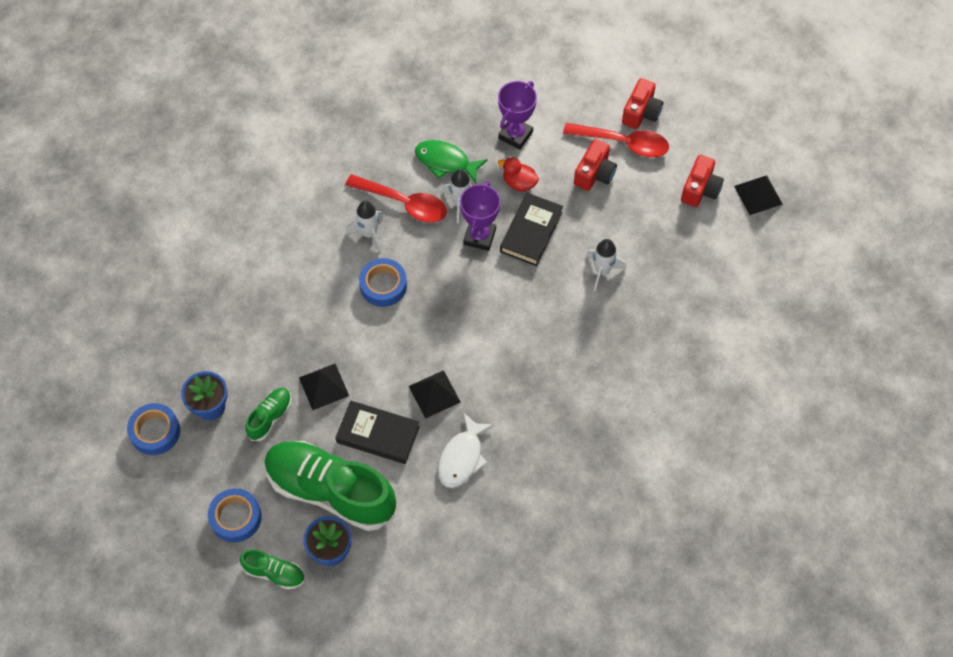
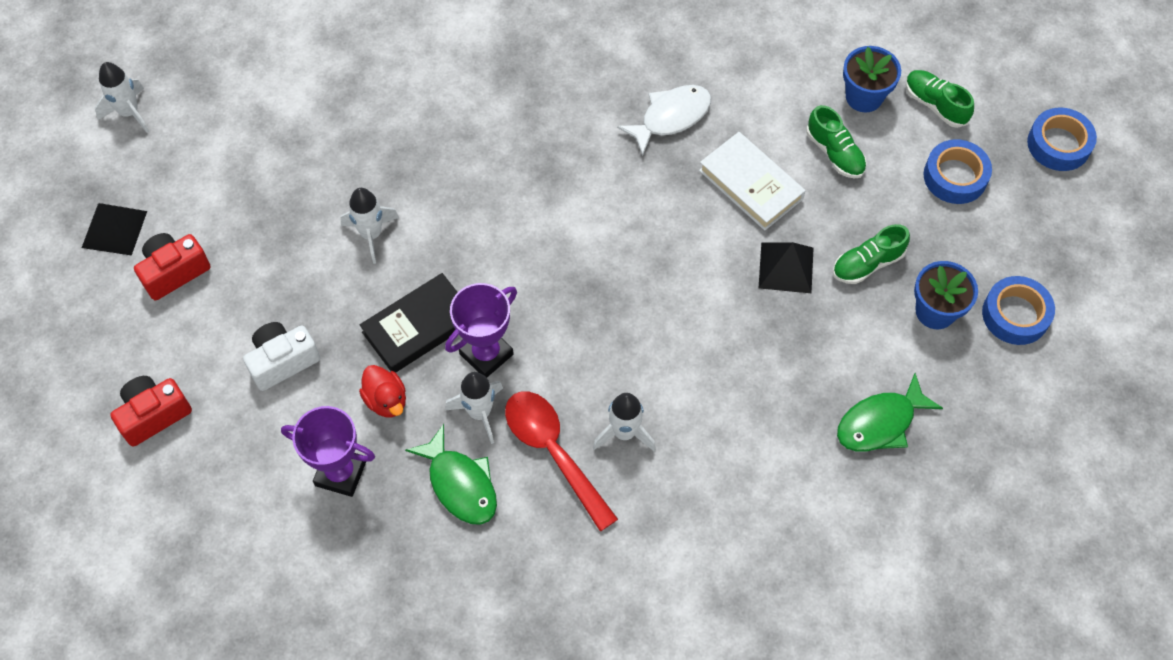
camera: 150 degrees left, 0 degrees up
(217, 316) = (880, 422): none -> green fish
(331, 491) = (835, 153): green shoe -> green shoe, size x0.45
(378, 434) = (751, 185): black book -> white book
(383, 285) = (646, 353): blue tape -> blue tape (1058, 144)
(434, 394) = (661, 196): black pyramid -> none
(515, 135) = (340, 473): purple trophy -> purple trophy turned 45 degrees clockwise
(594, 174) = (282, 361): red camera -> white camera
(623, 143) = (213, 384): red spoon -> none
(820, 268) = (129, 113): none -> white rocket

